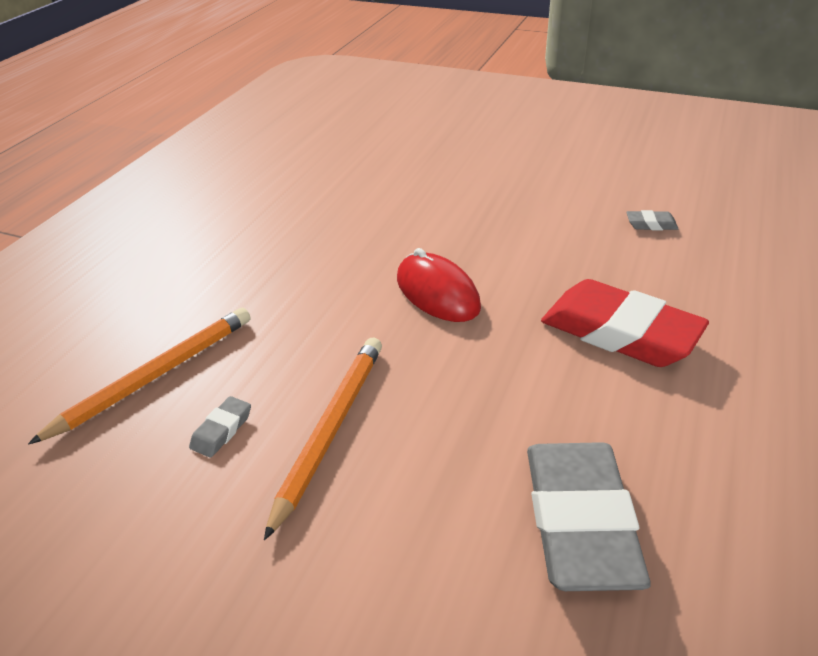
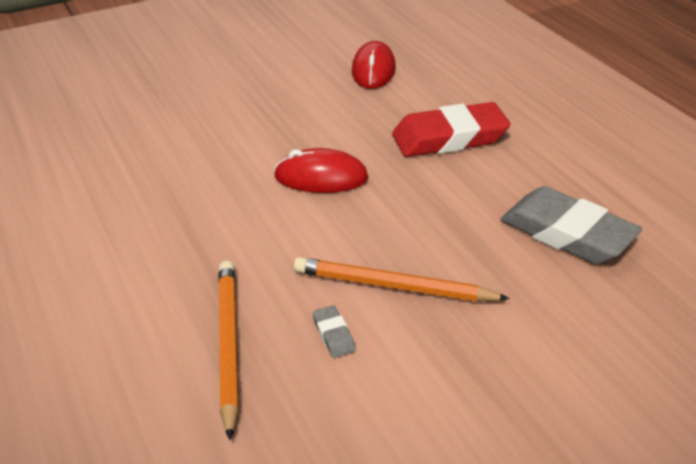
camera: 50 degrees left, 0 degrees up
(330, 430) = (393, 286): orange pencil -> orange pencil turned 45 degrees counterclockwise
(651, 224) = (373, 70): grey eraser -> red mouse

